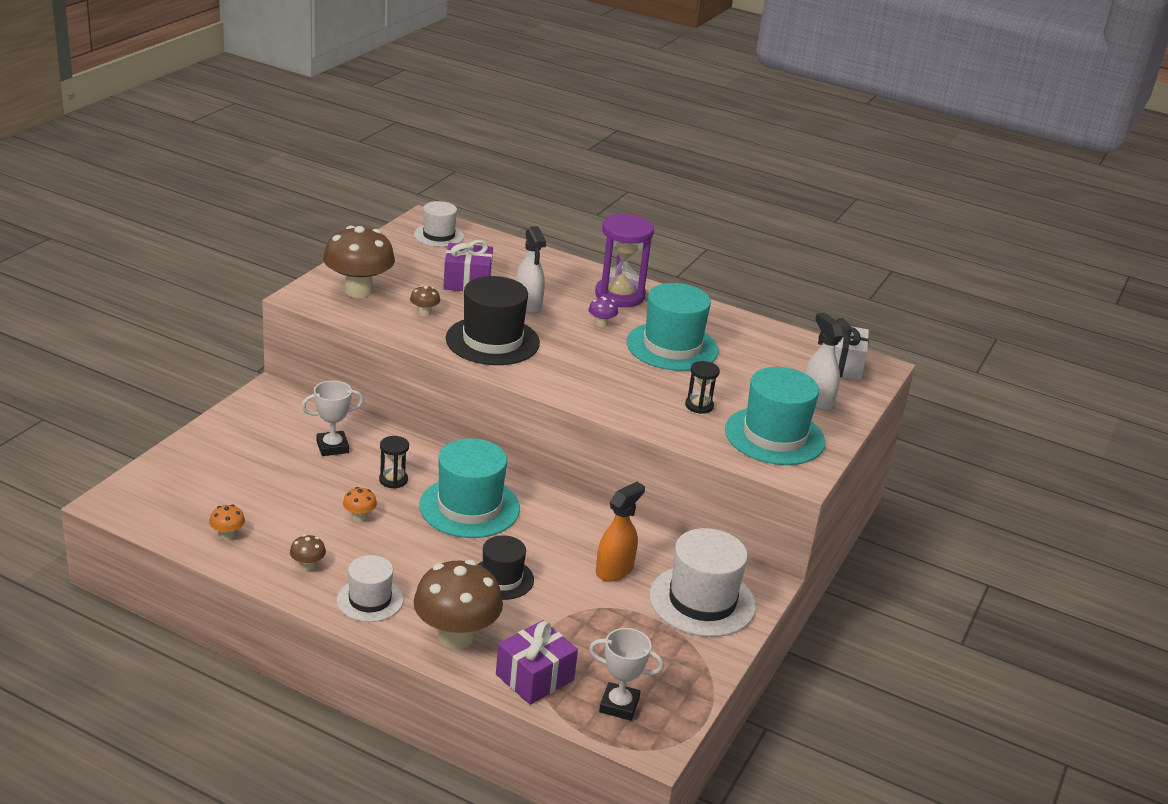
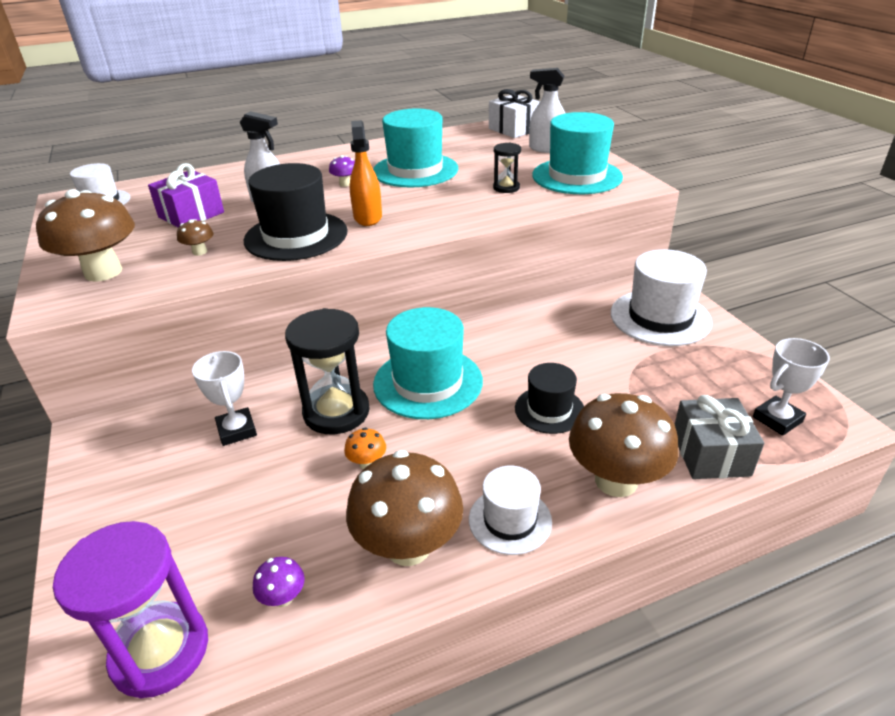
camera: 45 degrees left, 5 degrees up
(227, 535) = (283, 597): orange mushroom -> purple mushroom
(308, 565) = (408, 546): brown mushroom -> brown mushroom, size x2.37
(332, 447) = (237, 430): white trophy -> white trophy turned 45 degrees counterclockwise
(393, 480) = (336, 412): black hourglass -> black hourglass, size x1.98
(534, 677) = (710, 454): purple gift -> grey gift
(614, 570) = (588, 342): orange spray bottle -> orange spray bottle (367, 217)
(619, 295) = (319, 164): purple hourglass -> purple hourglass (160, 651)

